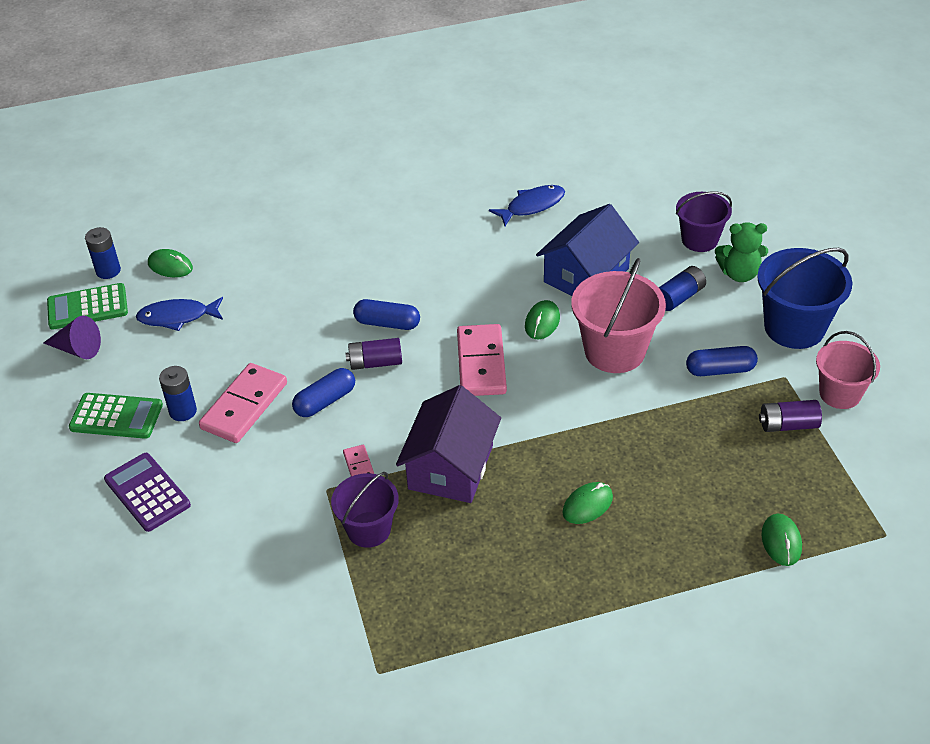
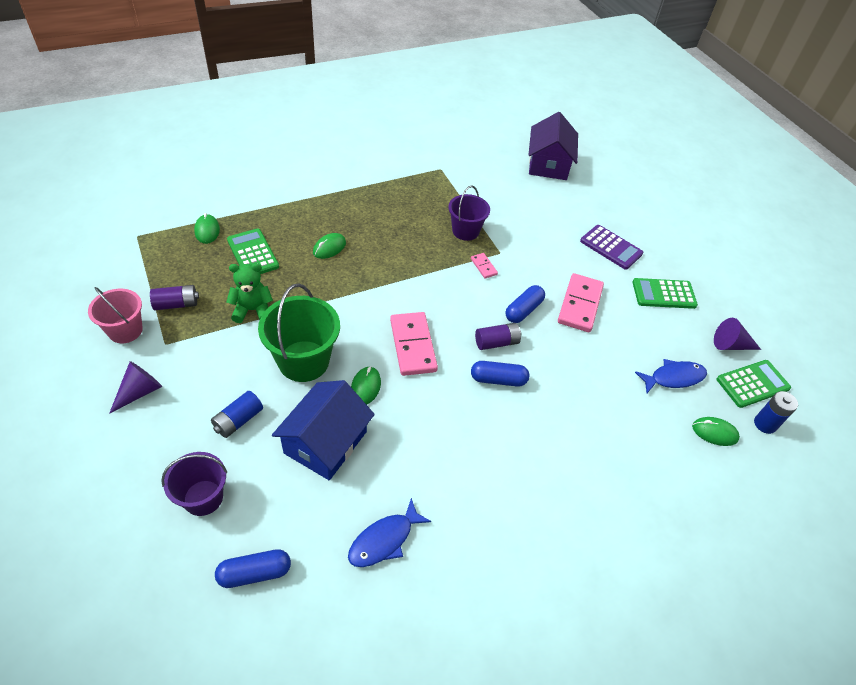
camera: 165 degrees right, 5 degrees up
(183, 411) = (620, 299): blue battery -> none
(450, 467) = (422, 268): purple house -> purple house (548, 164)
(614, 351) = (303, 361): pink bucket -> green bucket
(702, 498) = (253, 253): none -> green calculator
(720, 370) = (217, 347): blue capsule -> blue capsule (255, 573)
(739, 274) = (173, 452): green teddy bear -> green teddy bear (252, 310)
(794, 327) = (140, 392): blue bucket -> purple cone

